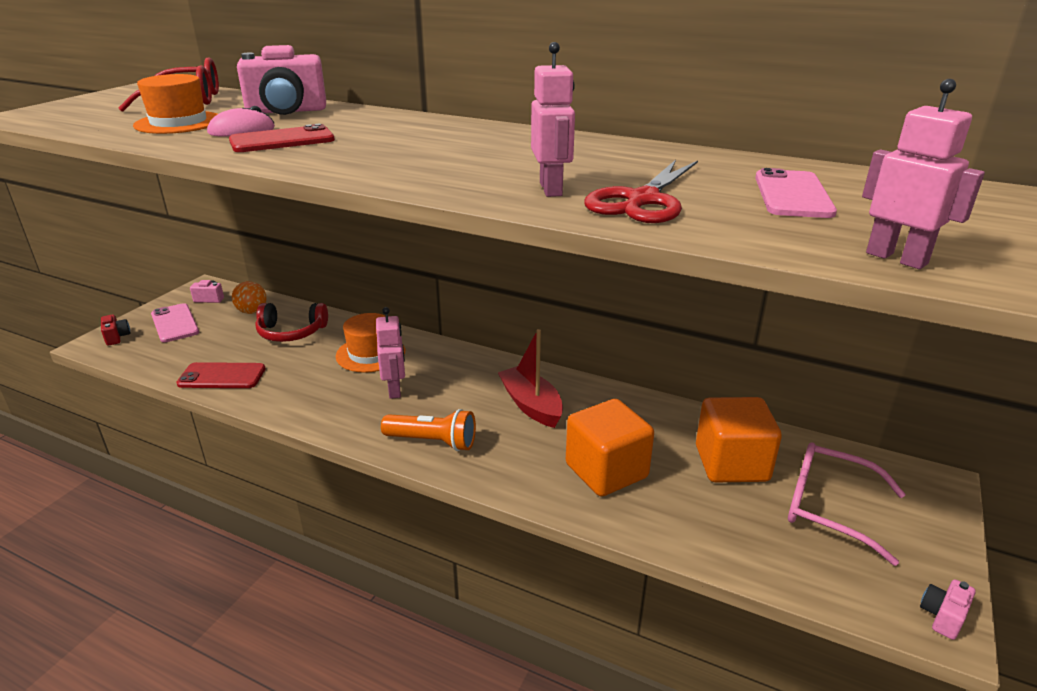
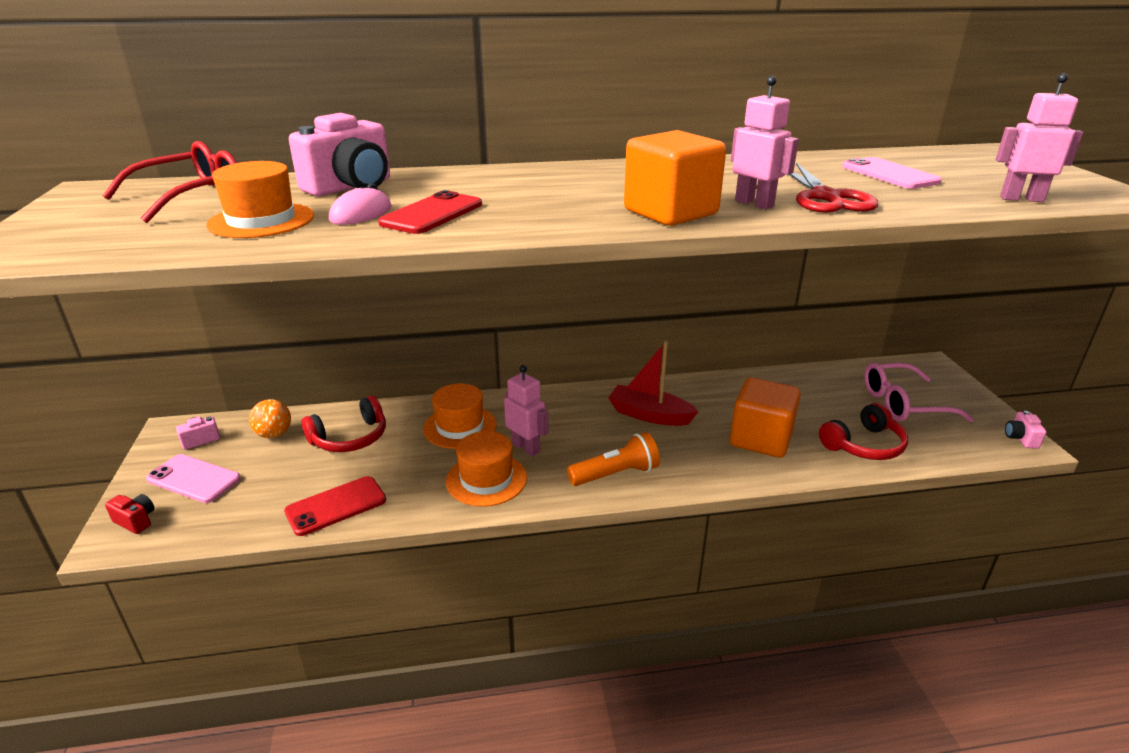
camera: 35 degrees left, 0 degrees up
(335, 401) = (486, 479): none -> orange hat
(712, 526) = (863, 445): none -> red headphones
(731, 463) = (823, 400): orange cube -> orange cube (670, 212)

